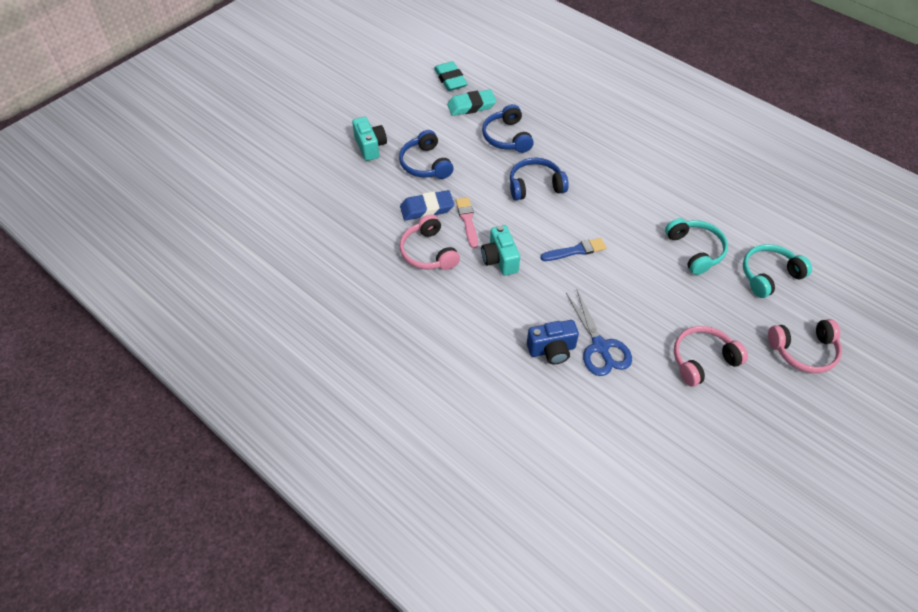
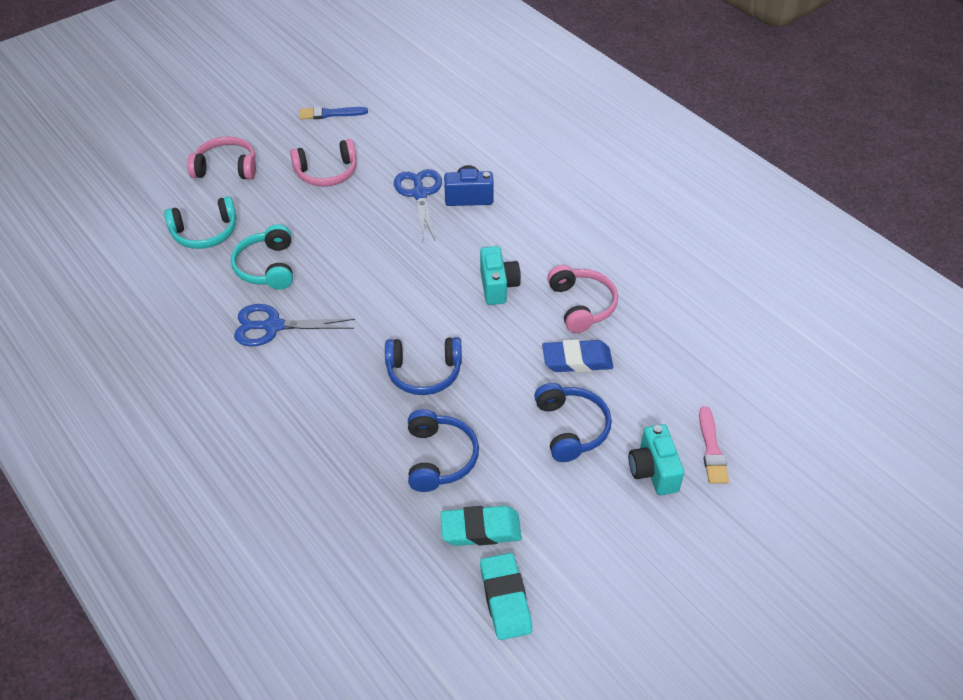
camera: 170 degrees left, 5 degrees down
(467, 221) = (526, 337): pink brush -> pink brush (711, 449)
(575, 251) = (405, 284): blue brush -> blue brush (330, 114)
(660, 203) = (273, 326): none -> blue scissors

